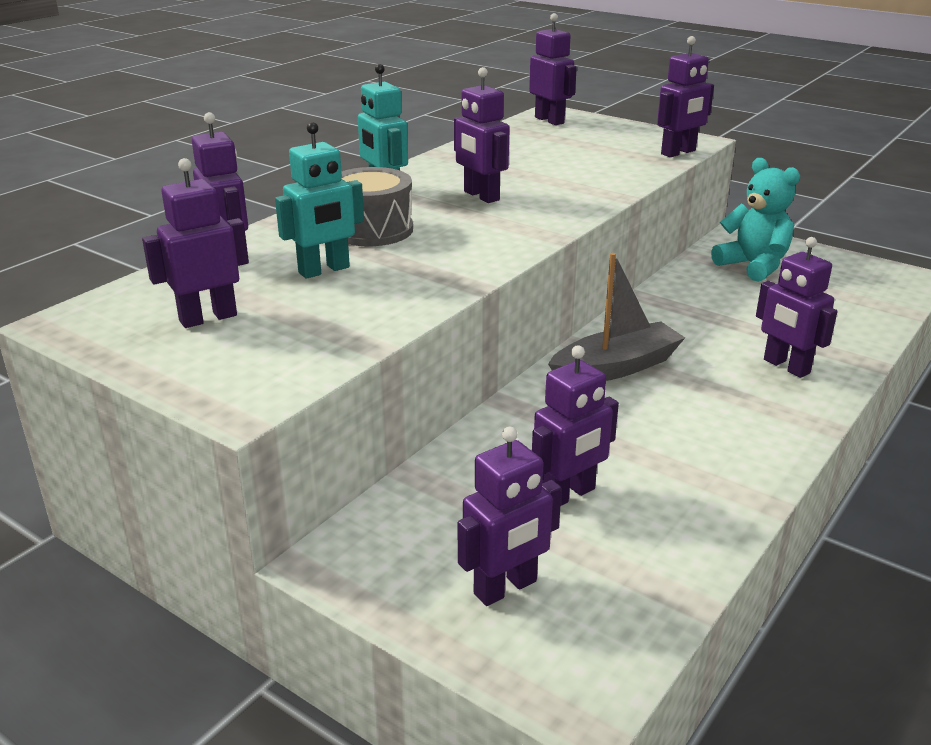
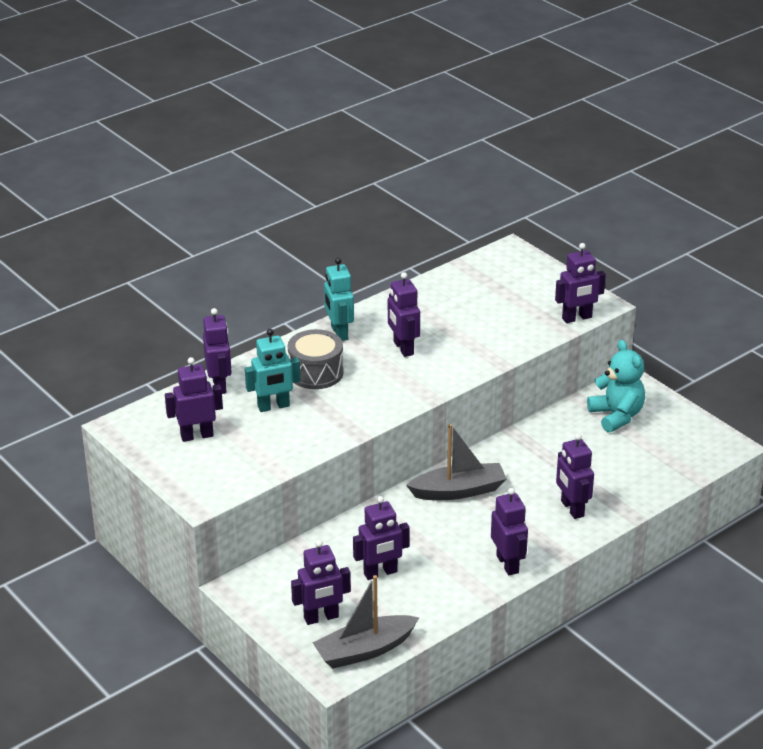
camera: 15 degrees right, 5 degrees up
(549, 120) = (502, 260): purple robot -> purple robot (508, 564)
(617, 635) = (364, 650): none -> grey boat

